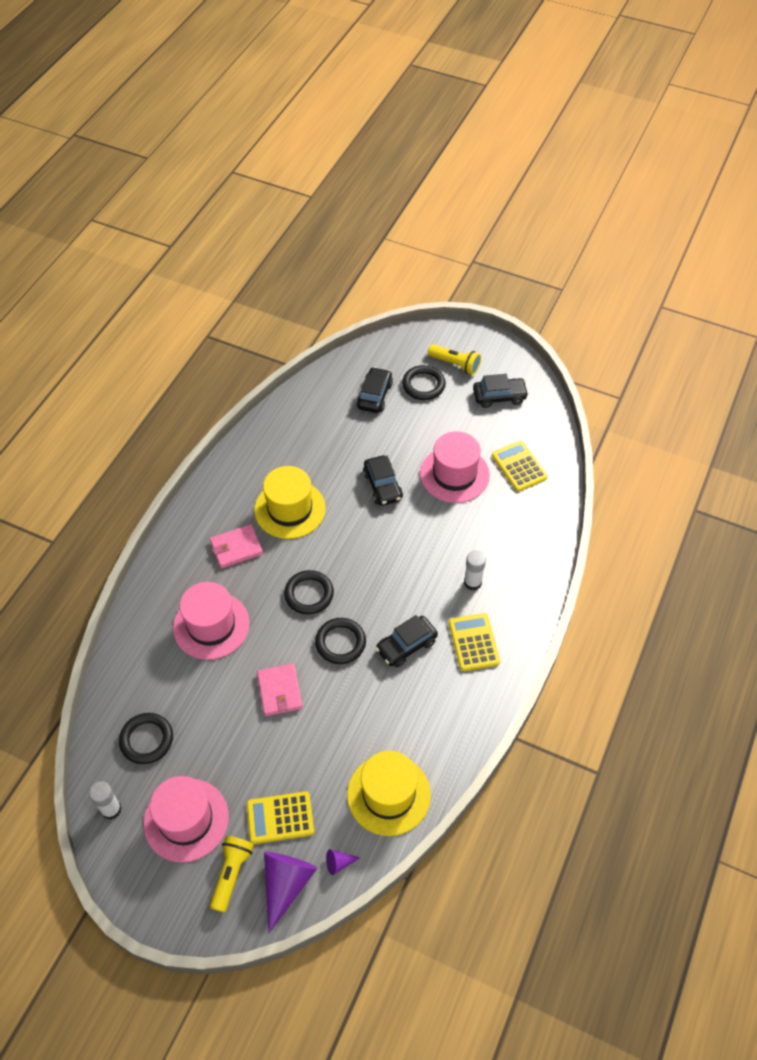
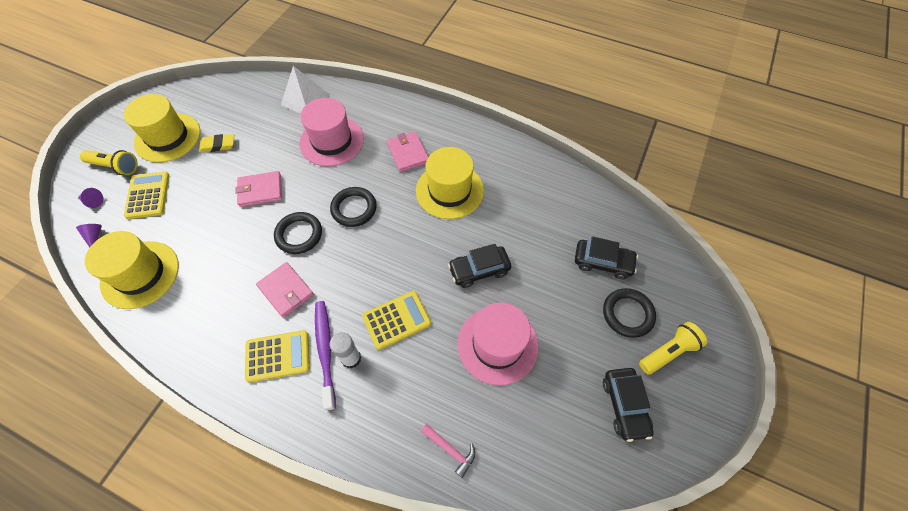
camera: 90 degrees right, 5 degrees up
(111, 809) = (190, 96): white glue stick -> none
(138, 663) = (305, 99): none -> white pyramid
(147, 740) = (239, 110): black ring -> none
(186, 820) = (168, 137): pink hat -> yellow hat
(205, 753) = (218, 145): none -> yellow eraser
(286, 884) = (92, 201): purple cone -> purple cone, size x0.46
(406, 645) = (286, 291): black car -> pink wallet
(455, 364) = (668, 352): yellow flashlight -> yellow flashlight turned 150 degrees counterclockwise
(467, 604) = (325, 351): none -> purple toothbrush
(519, 466) = (513, 424): yellow calculator -> yellow calculator (396, 320)
(542, 508) = (450, 450): none -> pink hammer

